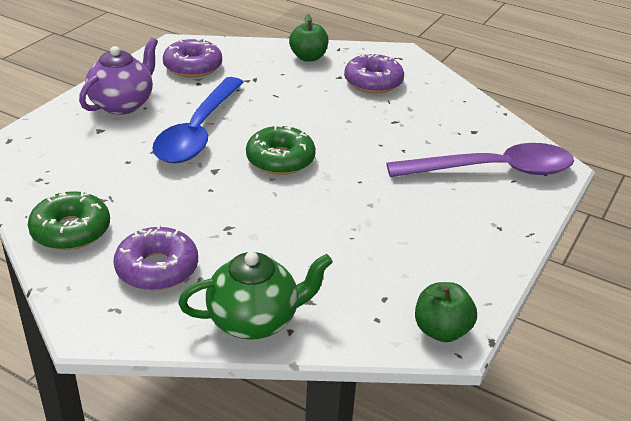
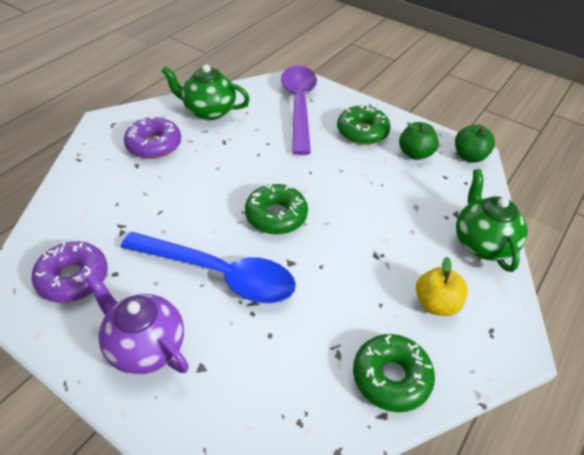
camera: 85 degrees left, 10 degrees up
(157, 268) = (436, 304): purple donut -> yellow apple
(308, 57) = (88, 182): green apple -> green apple (415, 154)
(447, 108) = (208, 111): none -> green teapot
(458, 224) = (362, 132): none -> green donut

